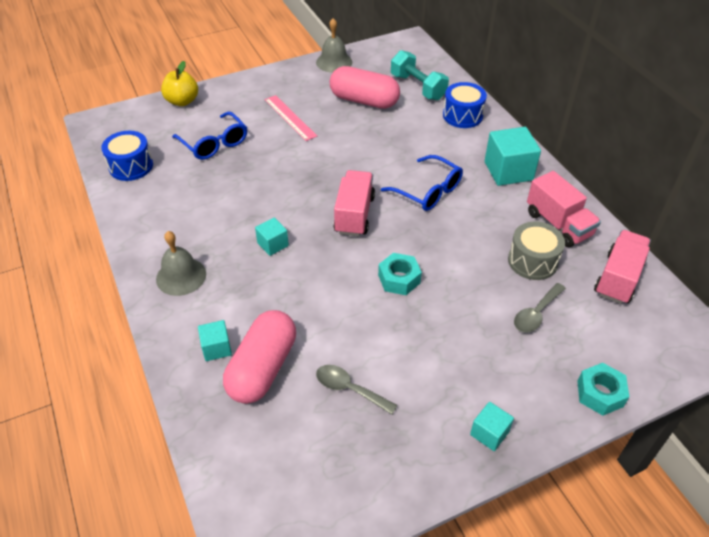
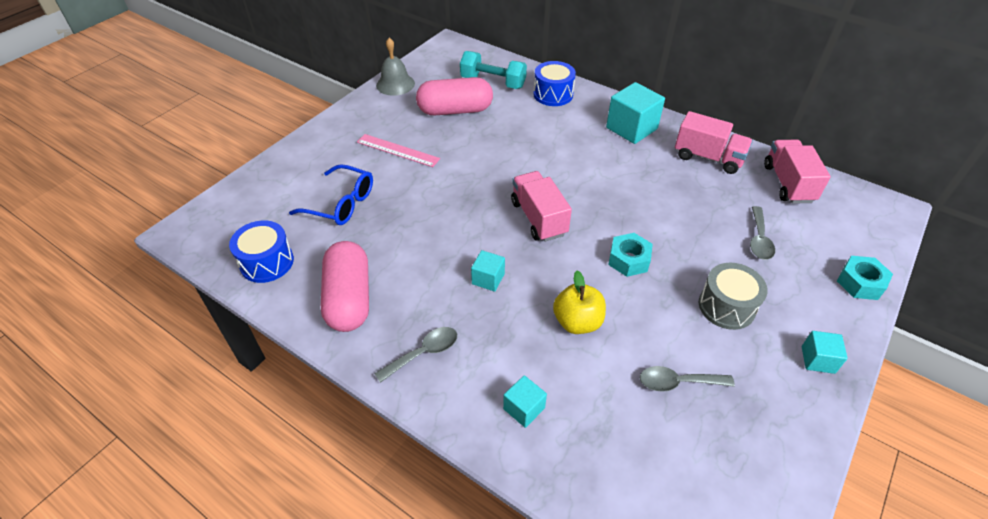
camera: 30 degrees left, 0 degrees up
(181, 276) = (423, 353): grey bell -> grey spoon
(182, 101) = (268, 173): yellow apple -> yellow apple (577, 322)
(262, 368) = (585, 405): pink capsule -> pink capsule (349, 298)
(428, 191) = (583, 171): blue glasses -> none
(532, 261) = (717, 196): grey drum -> grey drum (726, 306)

